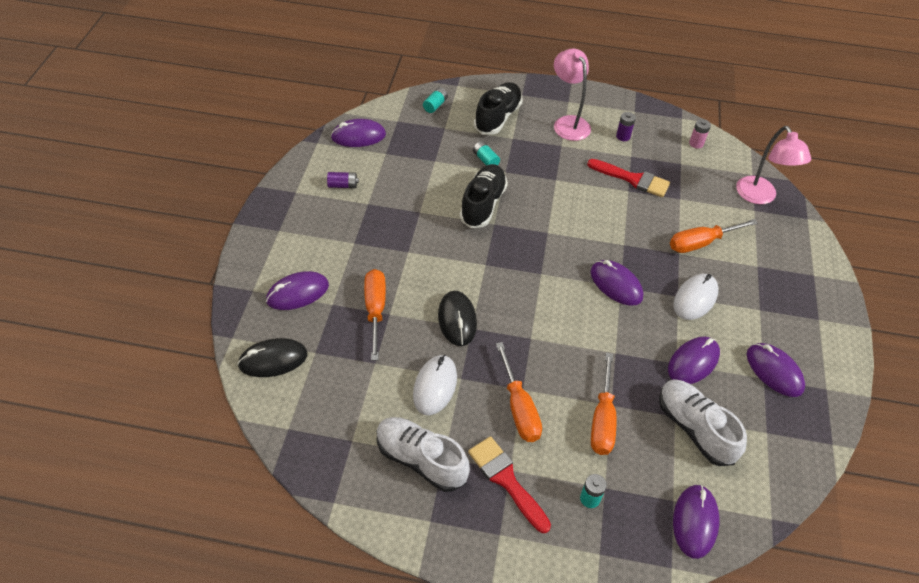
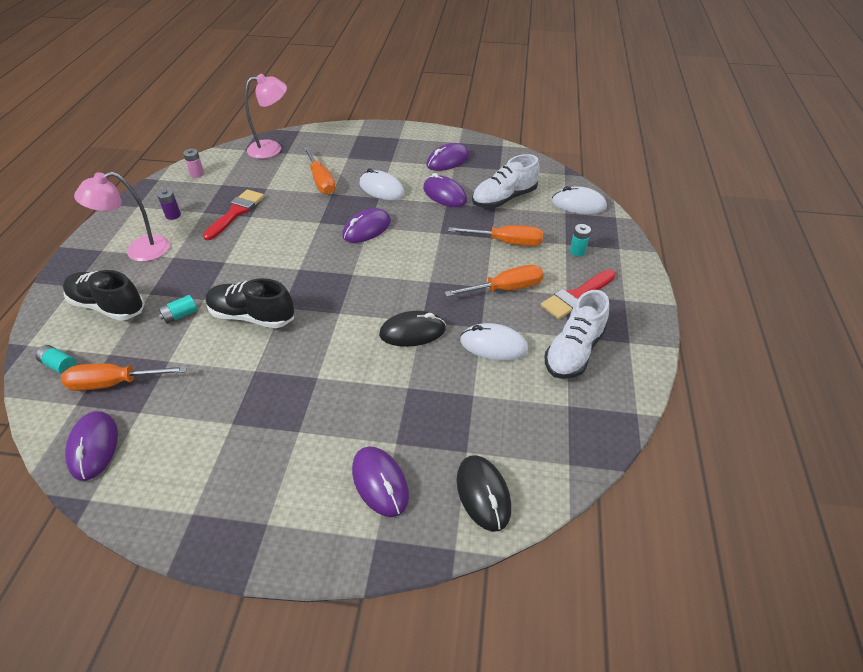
camera: 90 degrees left, 5 degrees down
(343, 185) = (191, 455): purple battery -> none
(375, 310) = (404, 400): orange screwdriver -> orange screwdriver (115, 383)
(695, 522) = (578, 204): purple mouse -> white mouse

